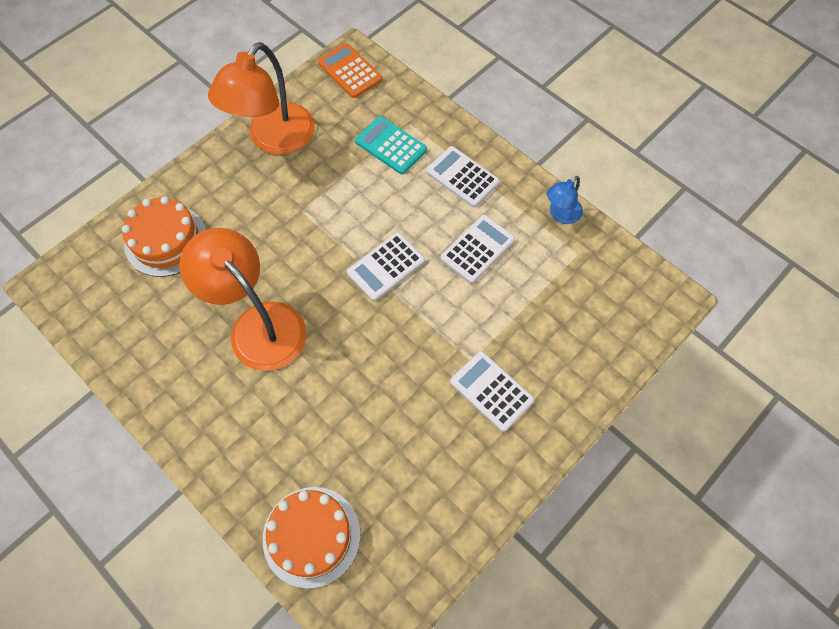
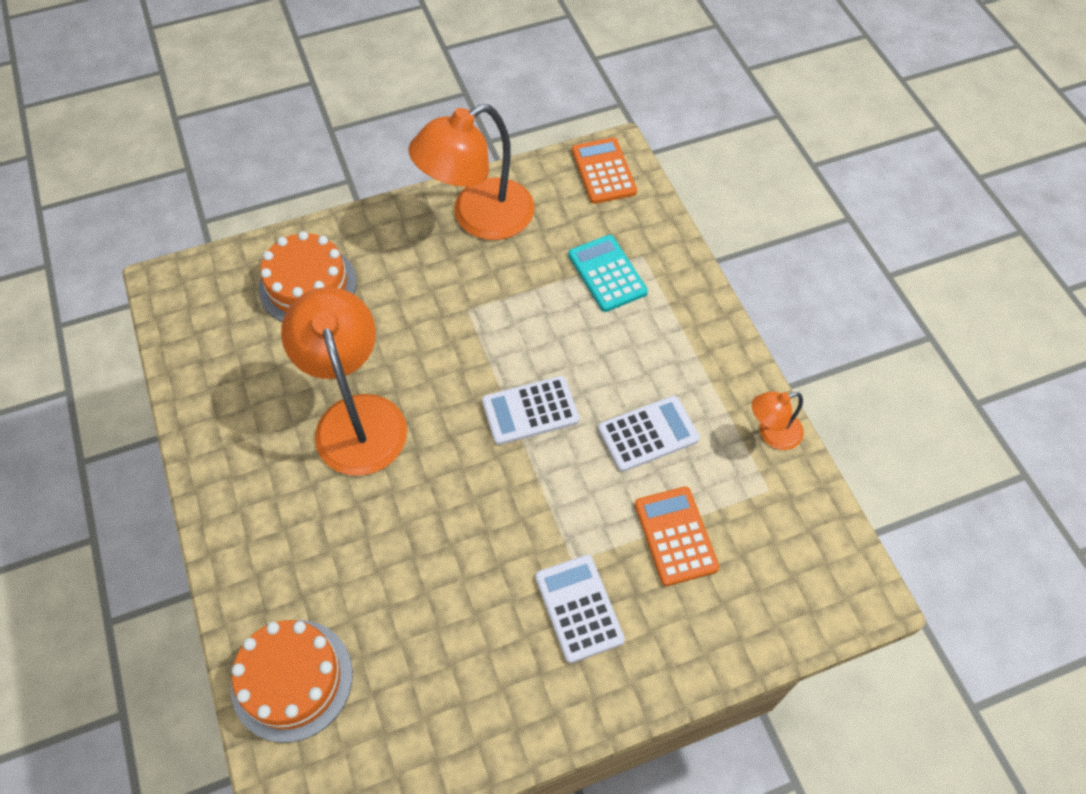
camera: 25 degrees right, 5 degrees down
(462, 177) = (673, 342): white calculator -> none
(531, 312) = (675, 536): none -> orange calculator
(561, 215) = (772, 434): blue lamp -> orange lamp

